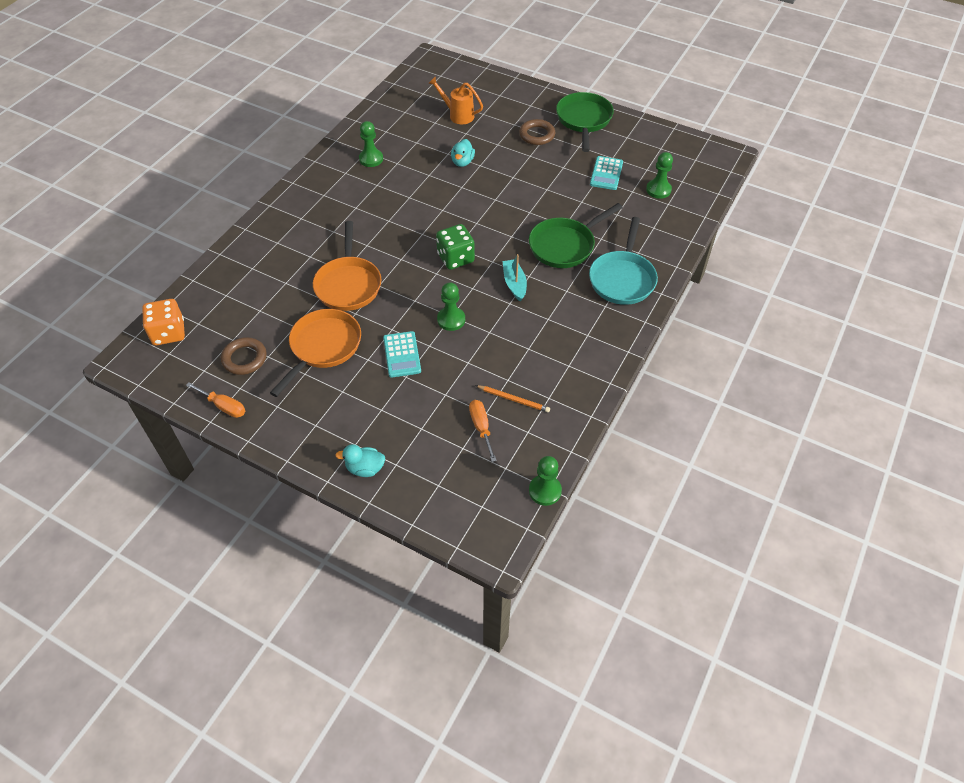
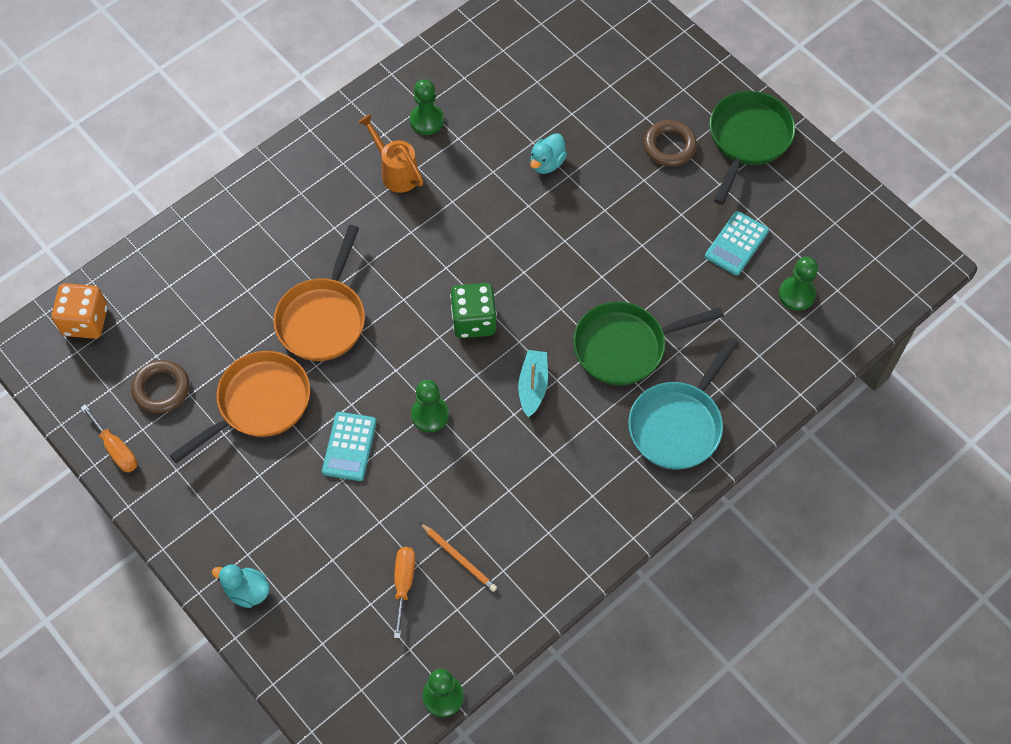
camera: 20 degrees right, 10 degrees up
(458, 115) = (574, 78): orange watering can -> orange watering can (396, 172)

